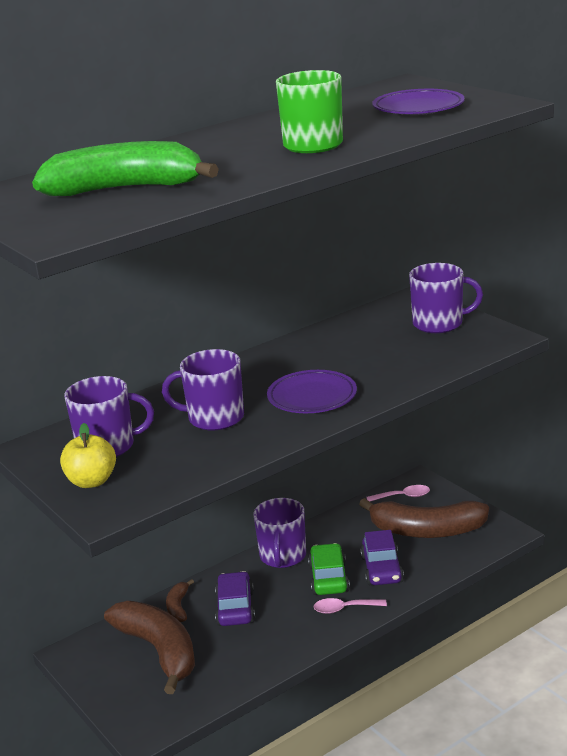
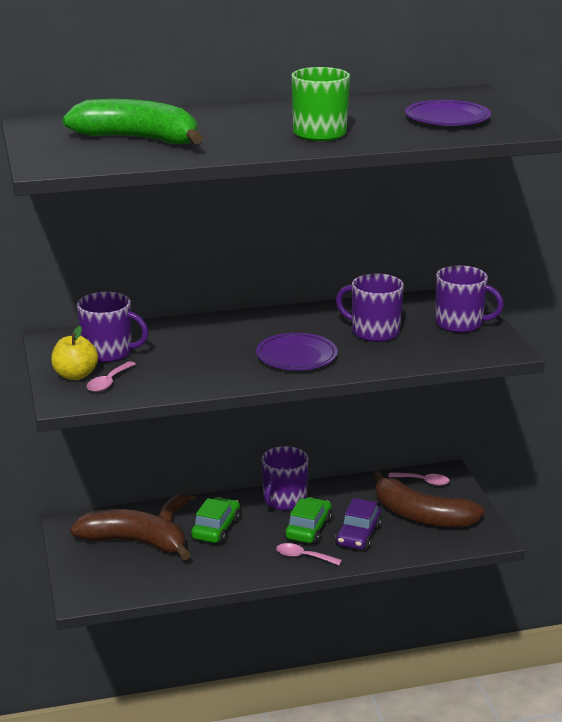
camera: 20 degrees right, 0 degrees up
(136, 479) = (108, 382): none -> pink spoon
(159, 651) = (134, 542): brown banana -> brown banana turned 60 degrees counterclockwise
(214, 418) = (206, 352): purple mug -> purple mug (374, 332)
(235, 608) = (216, 529): purple car -> green car

